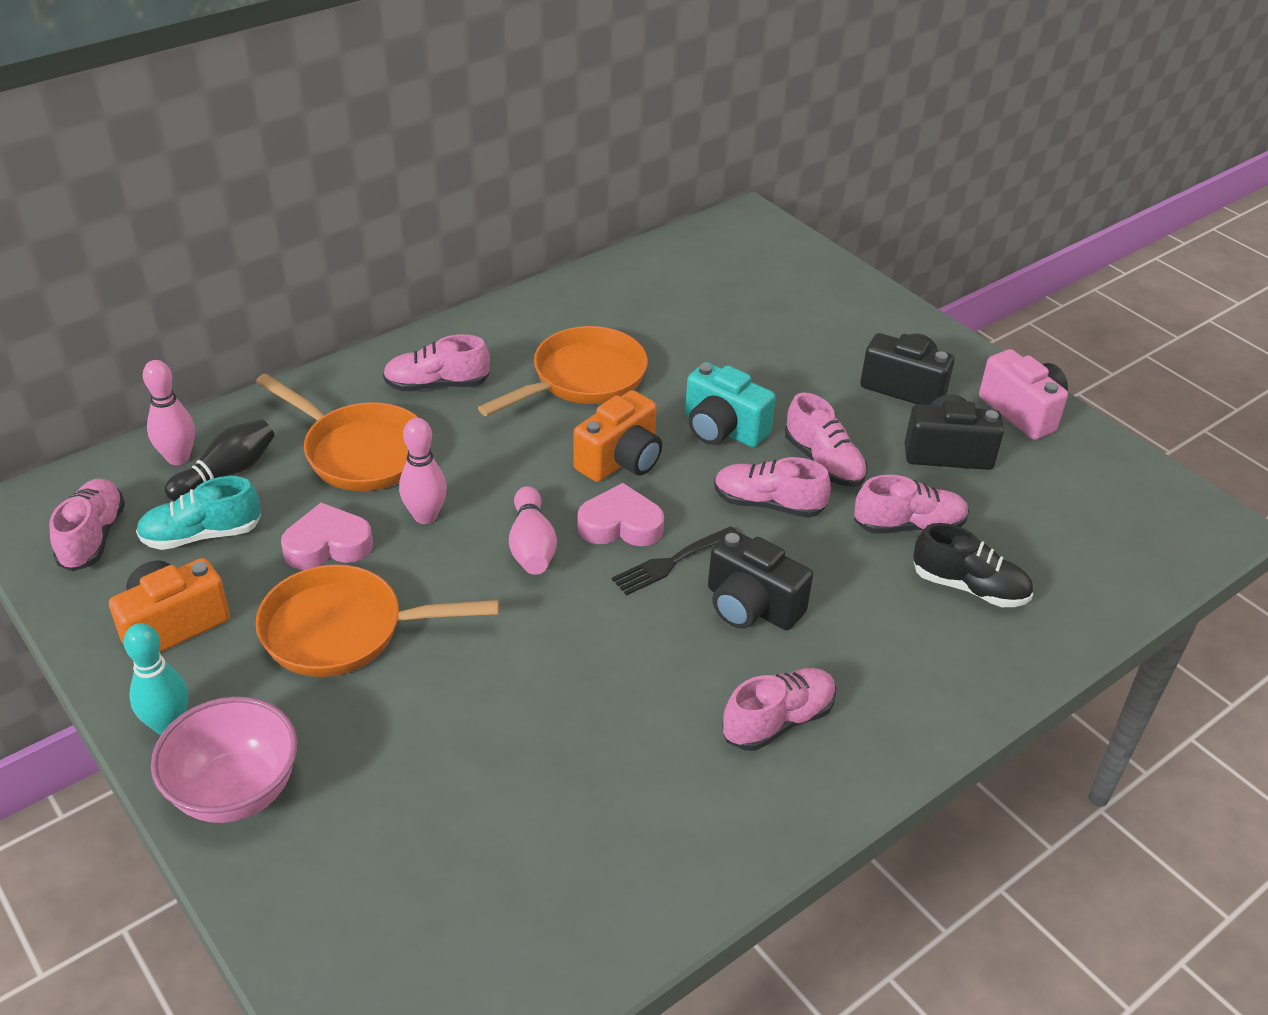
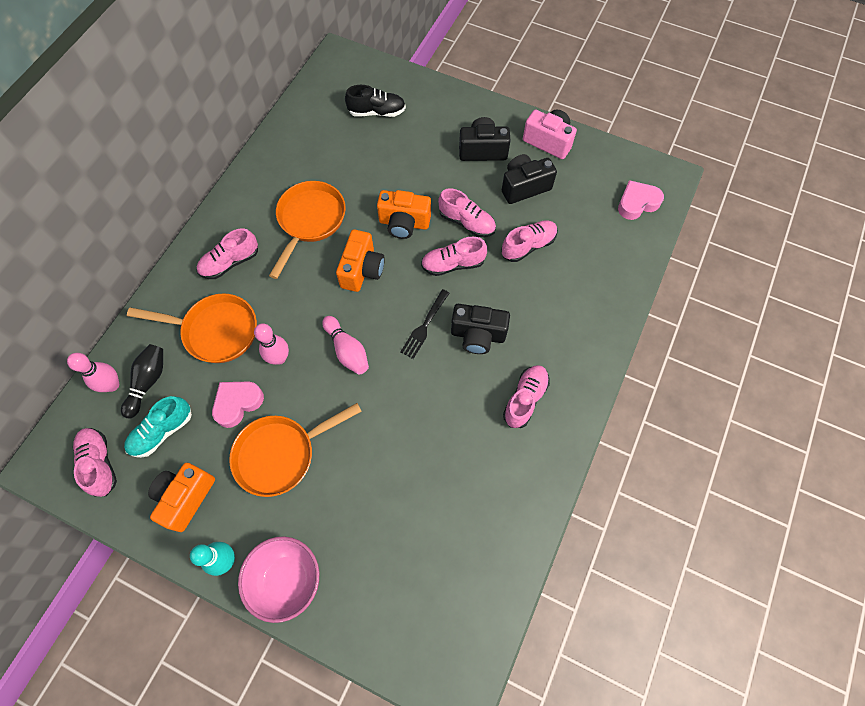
camera: 25 degrees left, 25 degrees up
(620, 525) = (385, 314): pink heart -> pink heart (637, 203)
(722, 429) = (404, 223): turquoise camera -> orange camera
(969, 587) = (574, 272): black shoe -> black shoe (376, 112)

